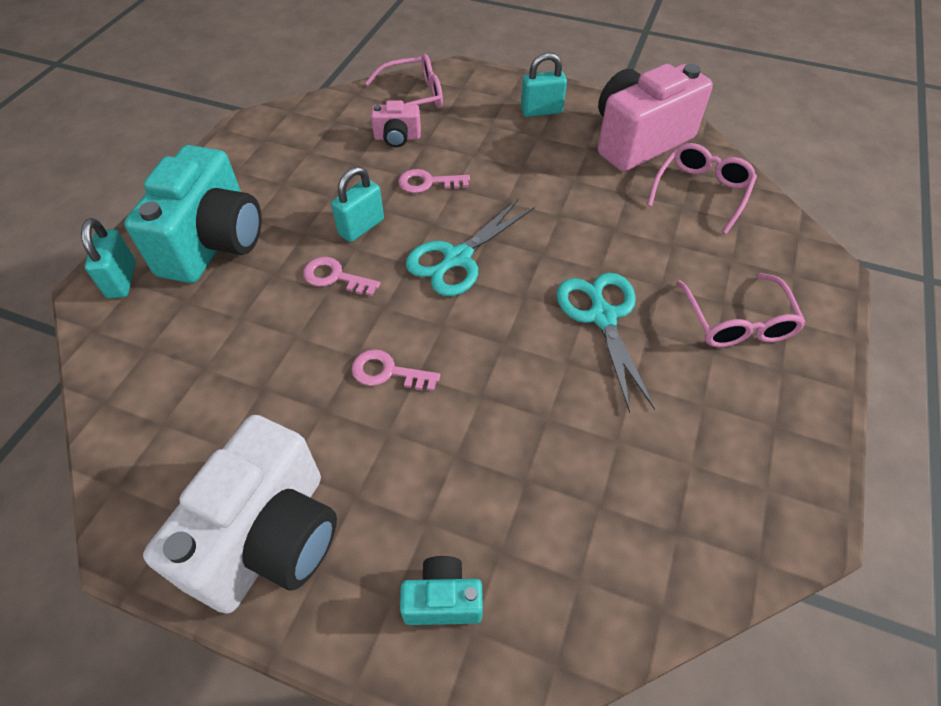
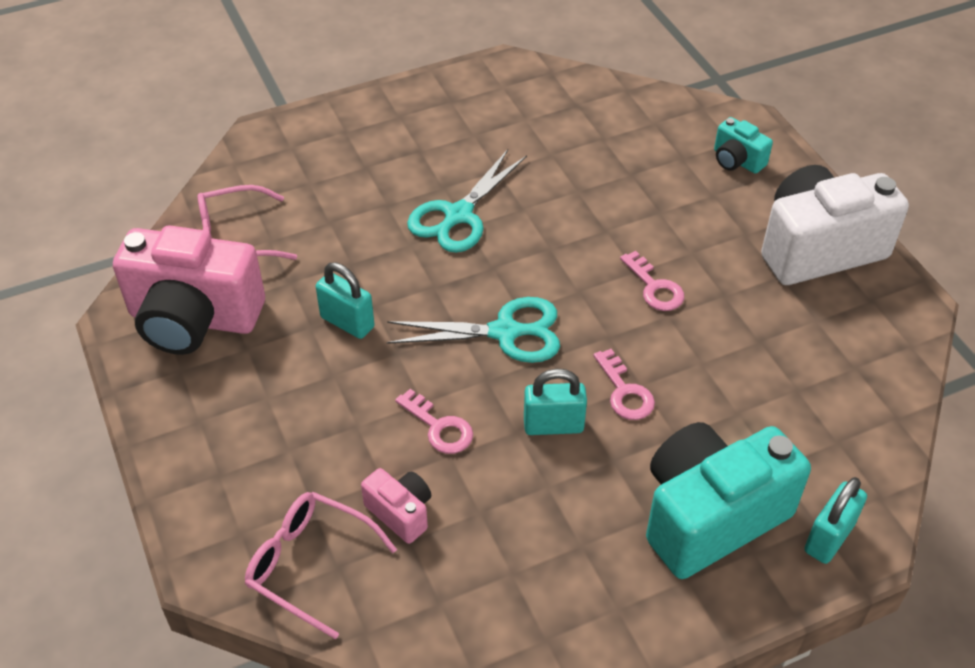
camera: 135 degrees left, 5 degrees down
(541, 111) = (217, 425): turquoise padlock -> turquoise padlock (347, 322)
(737, 322) = (378, 152): pink glasses -> none

